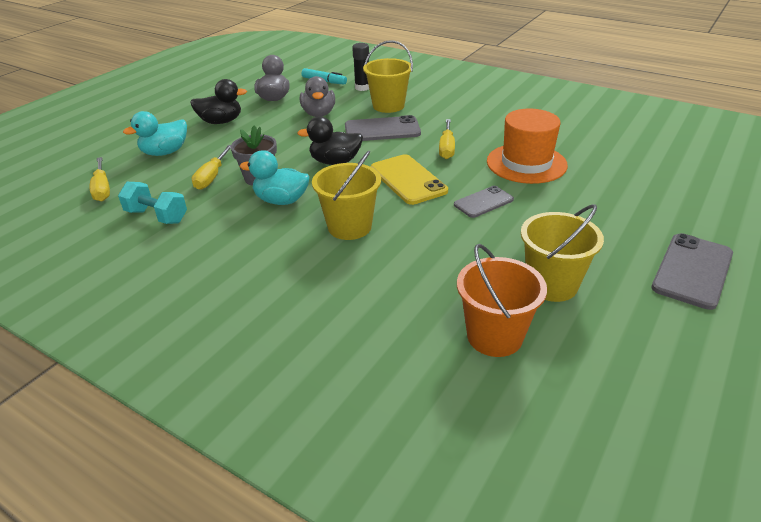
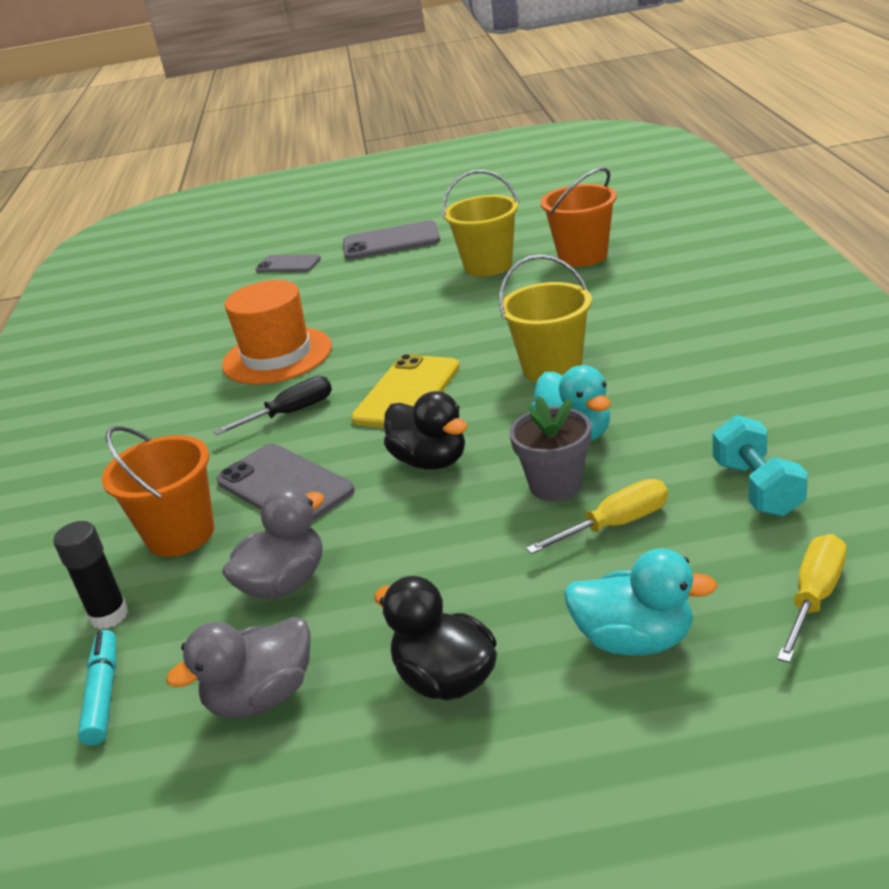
camera: 125 degrees left, 5 degrees down
(388, 106) = (180, 534): yellow bucket -> orange bucket
(446, 148) = (290, 413): yellow screwdriver -> black screwdriver
(483, 202) = (398, 337): grey phone -> grey phone (288, 264)

